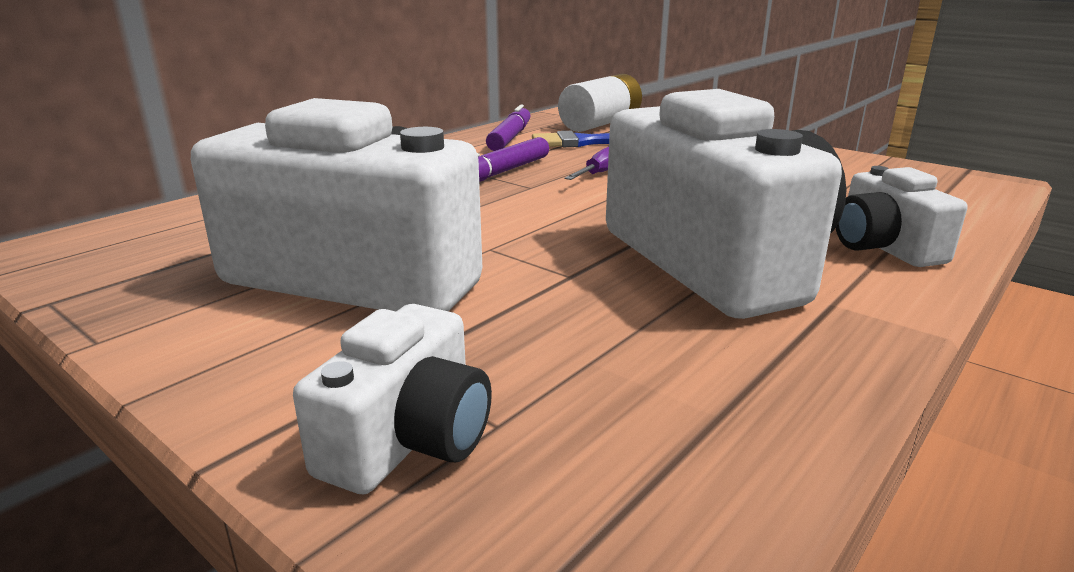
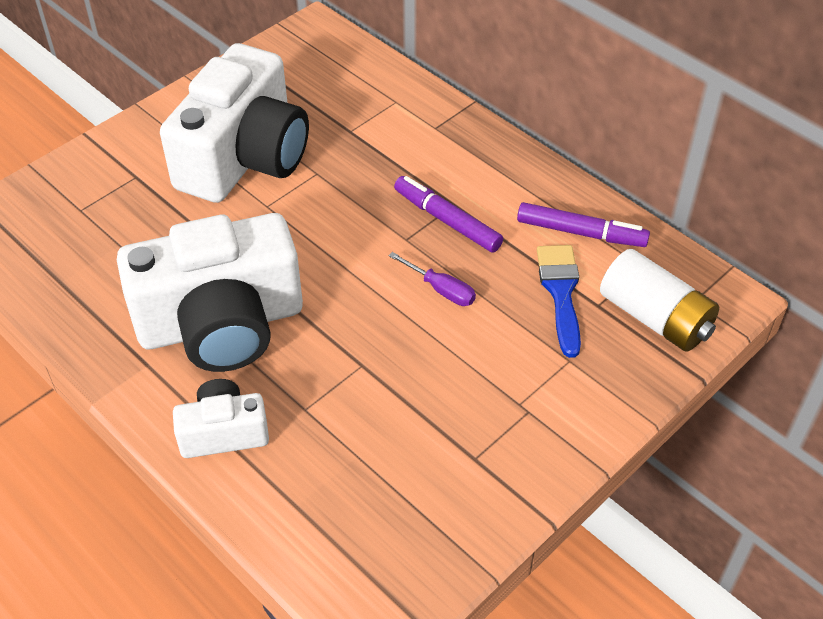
camera: 95 degrees right, 25 degrees up
(409, 439) = (80, 184): white camera -> none

